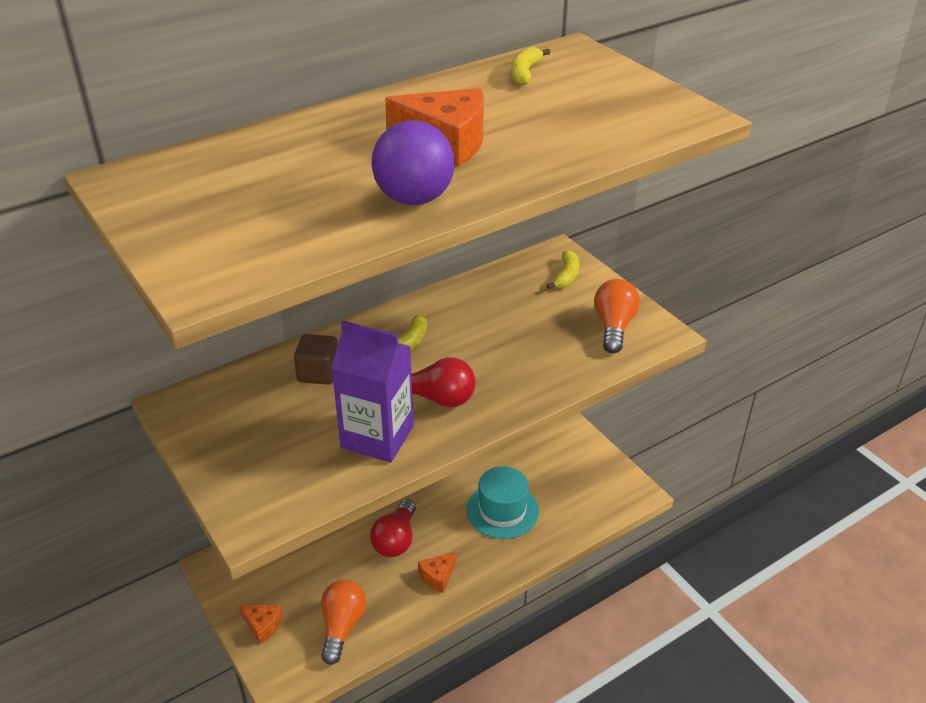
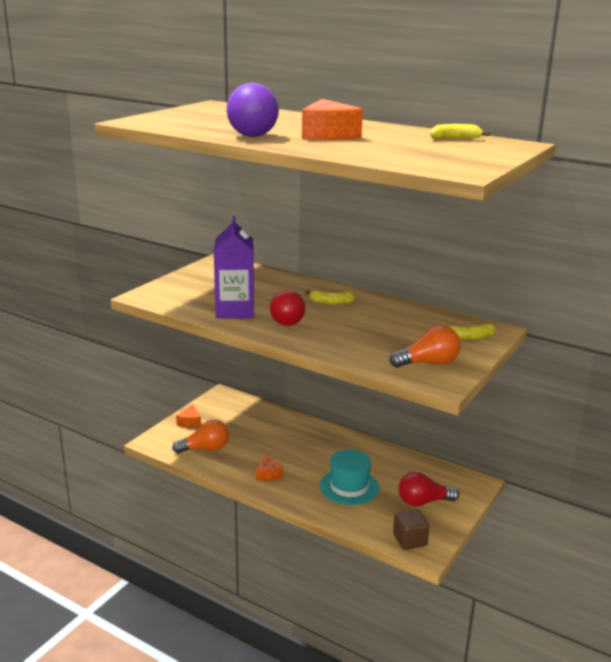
camera: 65 degrees right, 15 degrees down
(318, 373) = (277, 286): brown cube -> brown cube (410, 540)
(396, 540) = (287, 449): red light bulb -> red light bulb (423, 502)
(438, 576) = (268, 474): orange cheese -> orange cheese turned 120 degrees counterclockwise

